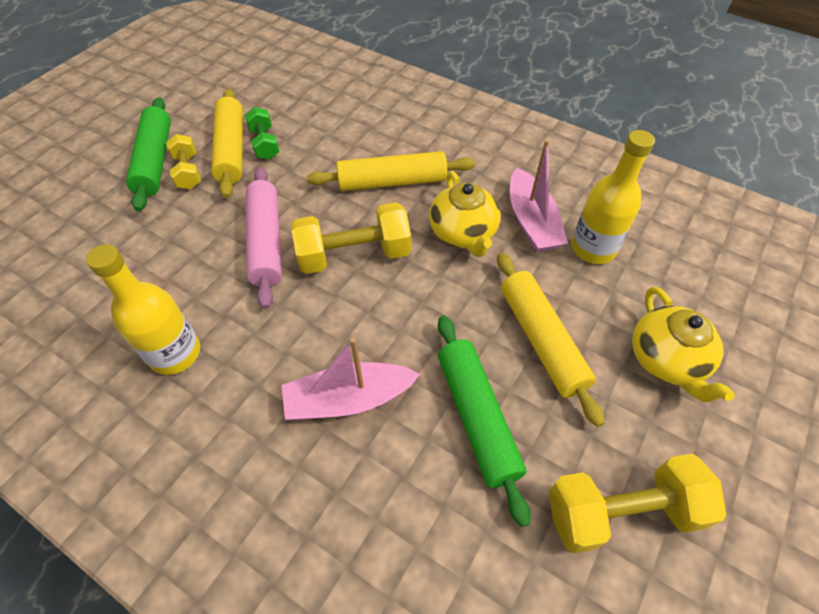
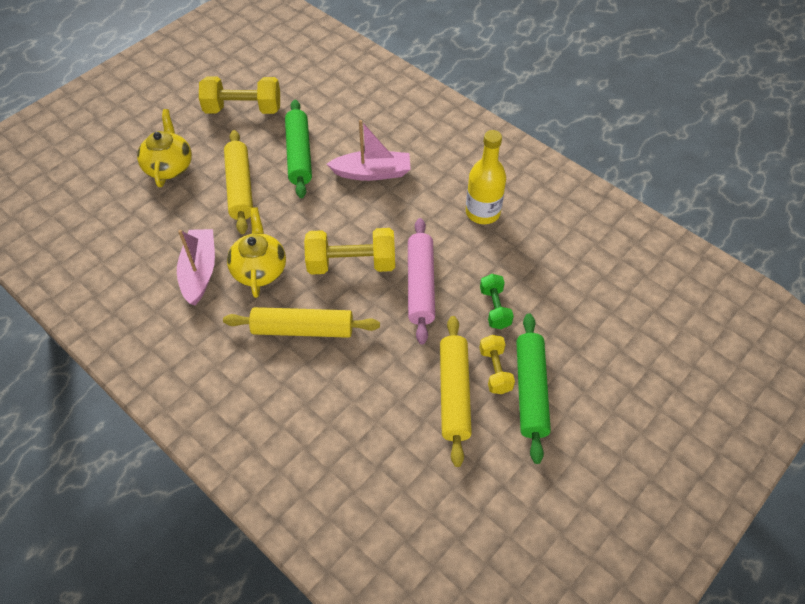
camera: 170 degrees left, 0 degrees up
(264, 144) = (420, 397): green dumbbell -> green dumbbell (495, 308)
(593, 248) = (165, 243): yellow bottle -> none

